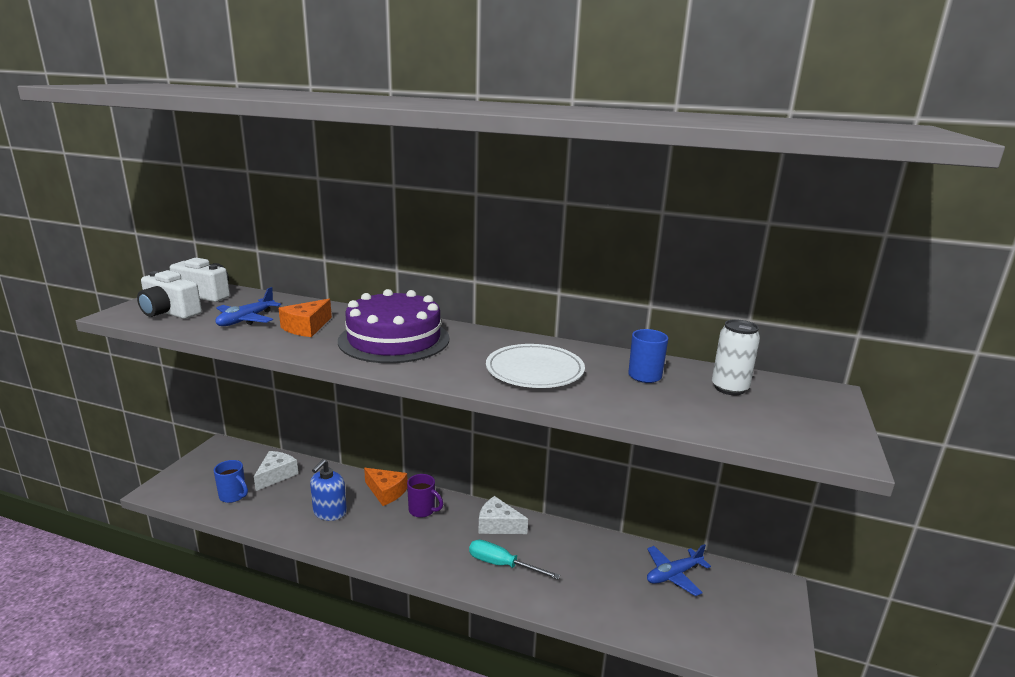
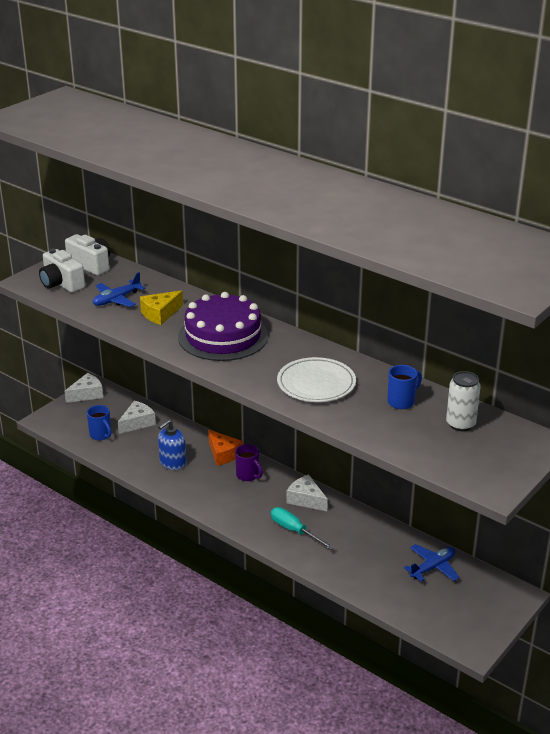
camera: 20 degrees right, 10 degrees up
(209, 455) = (87, 394): none -> white cheese
(306, 327) = (160, 314): orange cheese -> yellow cheese
(673, 575) = (433, 567): blue plane -> blue plane turned 150 degrees clockwise

